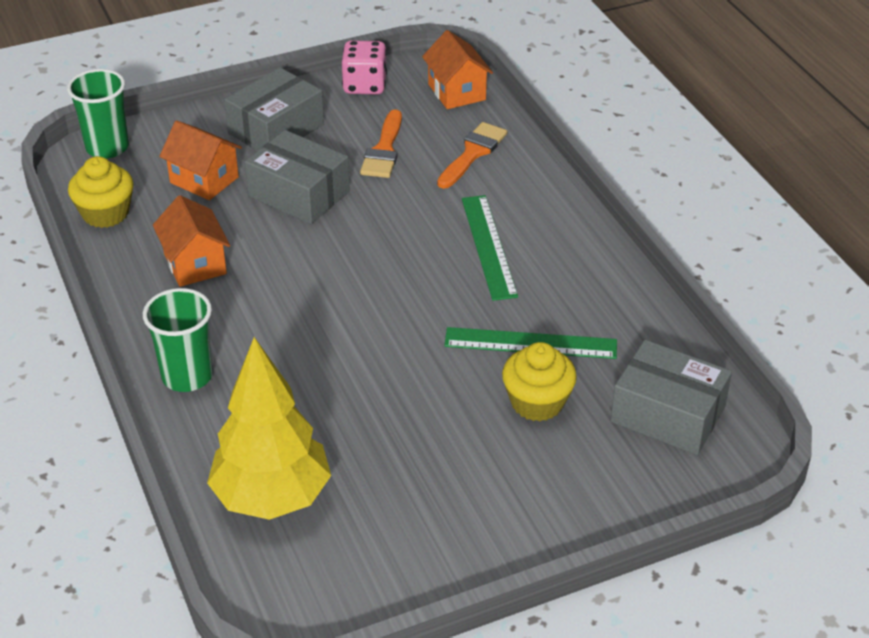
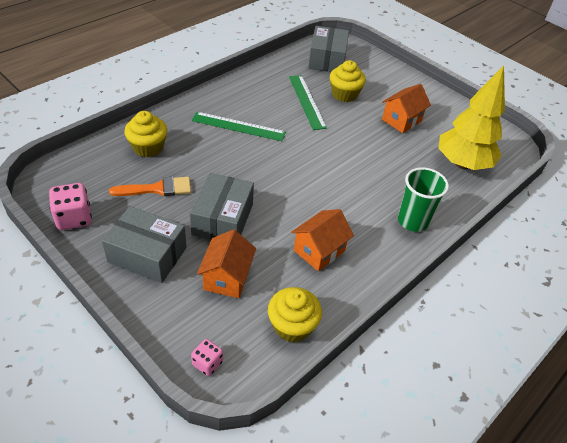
camera: 115 degrees left, 5 degrees up
(107, 147) = (207, 363): green cup -> pink dice
(456, 92) = (74, 167): orange house -> orange house (401, 120)
(473, 153) = (148, 147): orange brush -> yellow cupcake
(488, 246) = (238, 126): green ruler -> green ruler turned 45 degrees clockwise

